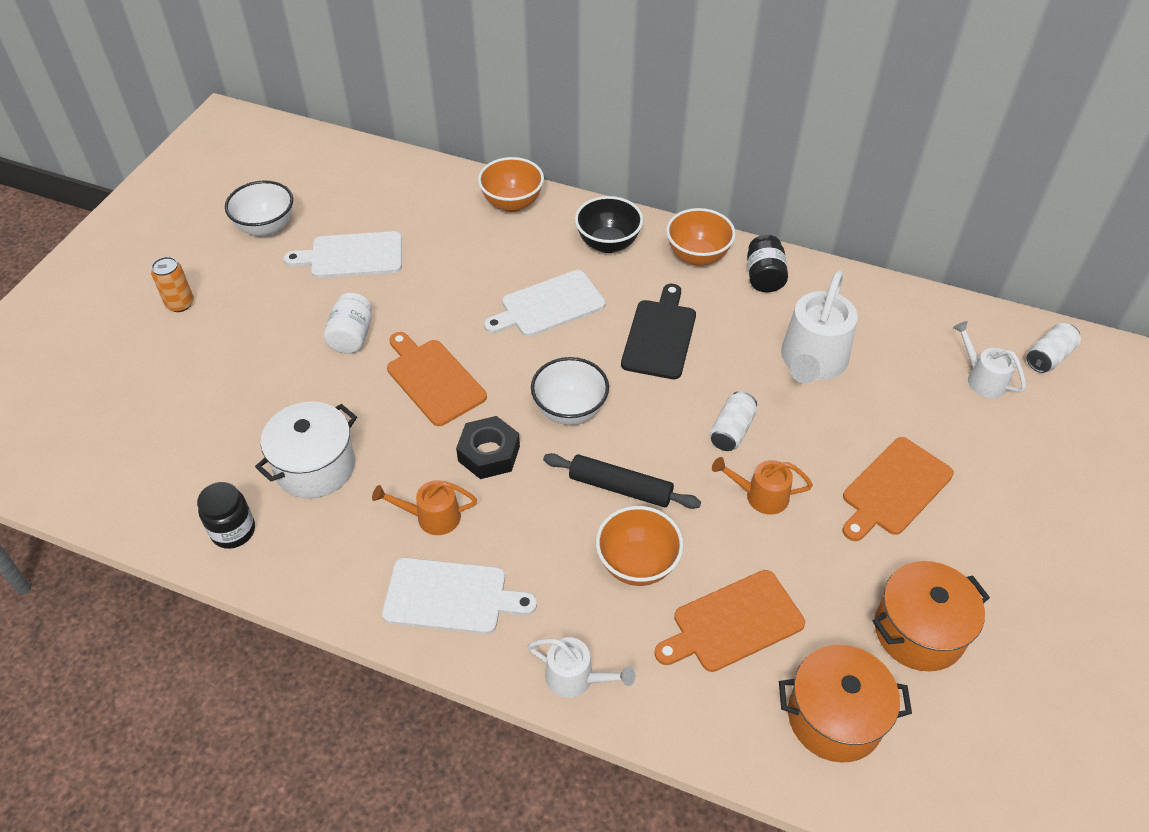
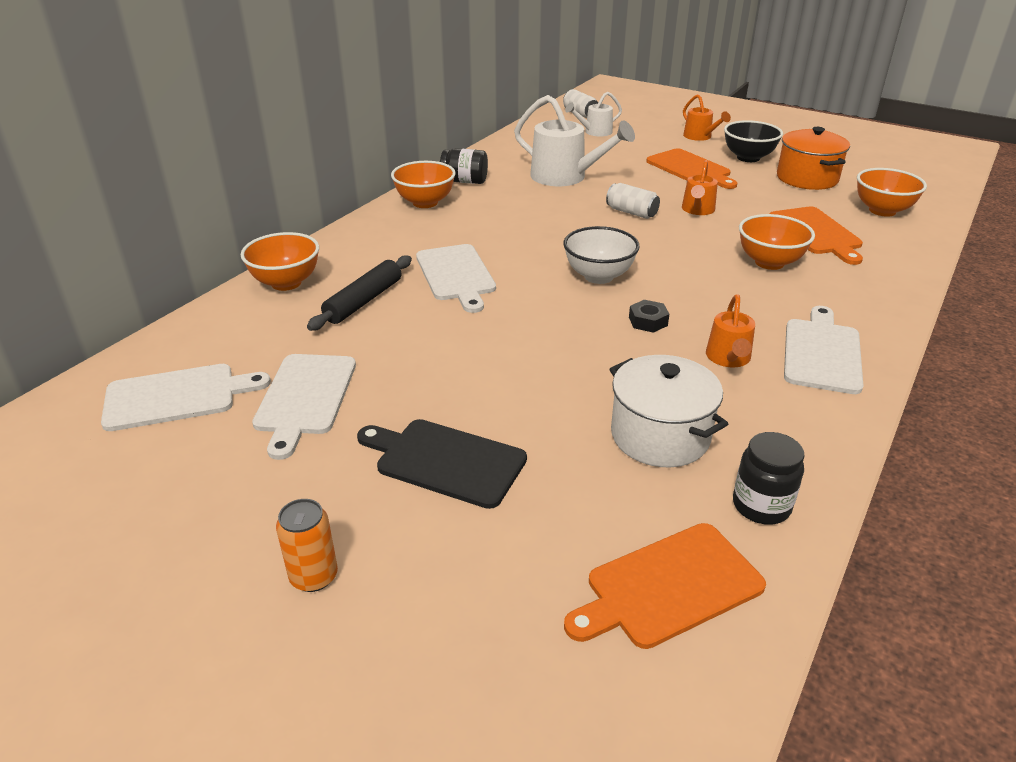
camera: 80 degrees left, 15 degrees down
(266, 227) = (191, 478): white bowl -> none
(349, 194) = (177, 396): none -> white cutting board
(351, 336) = (454, 402): white jar -> none
(433, 379) = (541, 348): orange cutting board -> orange cutting board (669, 587)
(489, 453) = (648, 321): black nut -> black nut, size x0.62
(576, 678) = (887, 298): white watering can -> none
(608, 243) = (384, 239): black bowl -> black bowl (748, 158)
(620, 487) = (690, 262): black rolling pin -> black rolling pin (364, 301)
(660, 336) = (517, 228): black cutting board -> black cutting board (445, 461)
(834, 717) = (882, 210): orange pot -> orange bowl
(1027, 502) = (700, 137): none -> orange watering can

